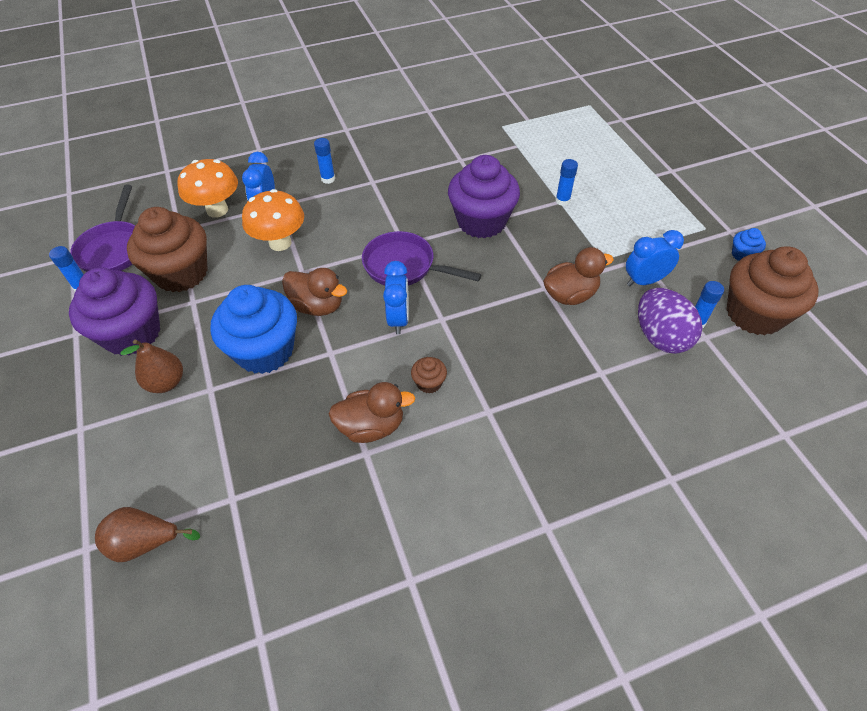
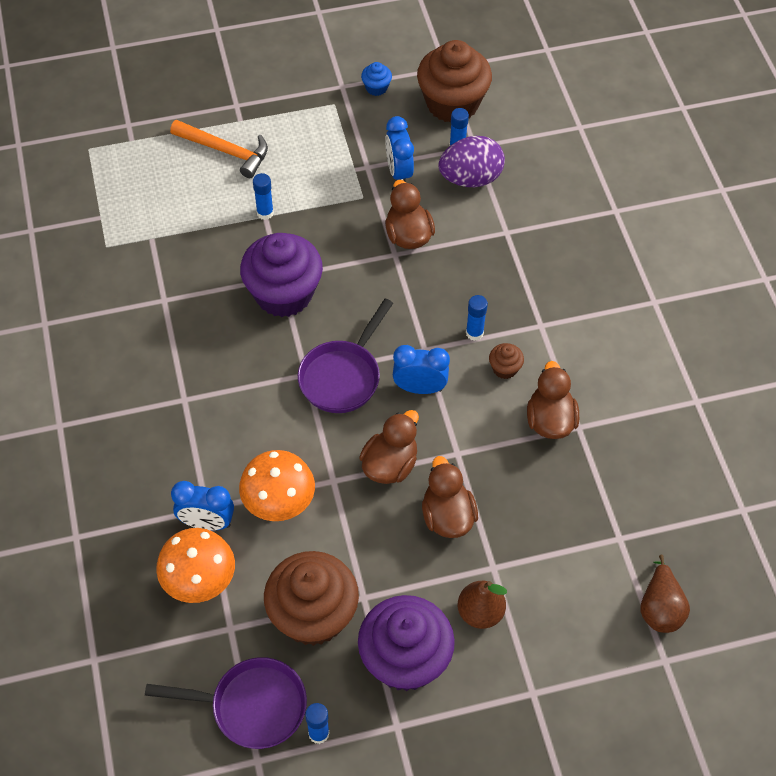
camera: 85 degrees left, 5 degrees up
(265, 351) = (447, 516): blue cupcake -> brown duck
(328, 179) = (166, 449): blue glue stick -> blue glue stick (474, 333)
(619, 171) = (225, 151): none -> orange hammer

